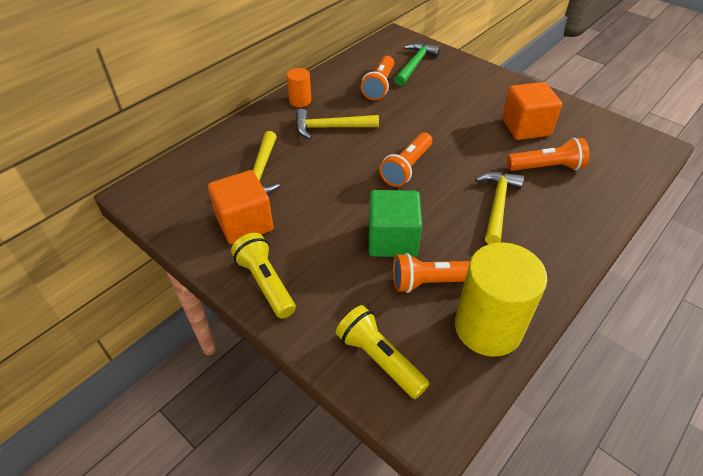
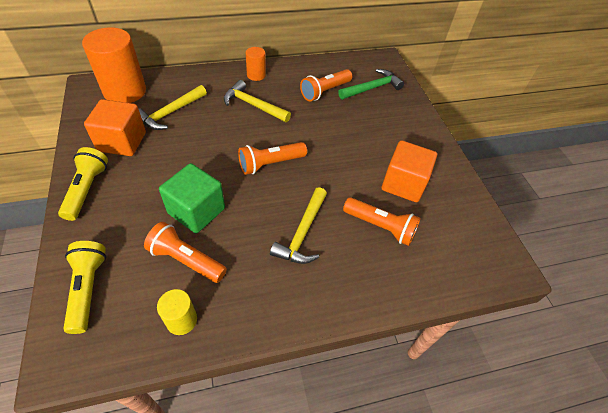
camera: 30 degrees right, 5 degrees up
(184, 178) = (125, 91): none -> orange cylinder
(488, 327) = (181, 320): yellow cylinder -> yellow cylinder, size x0.49
(497, 205) = (302, 233): yellow hammer -> yellow hammer turned 150 degrees clockwise

